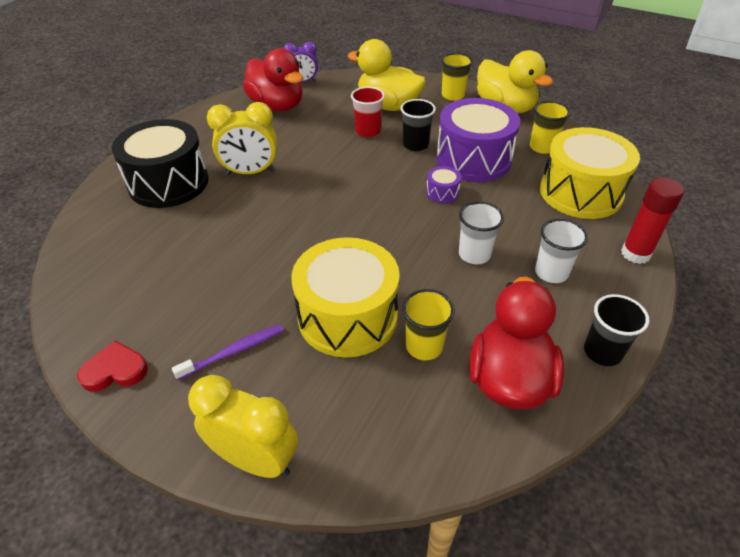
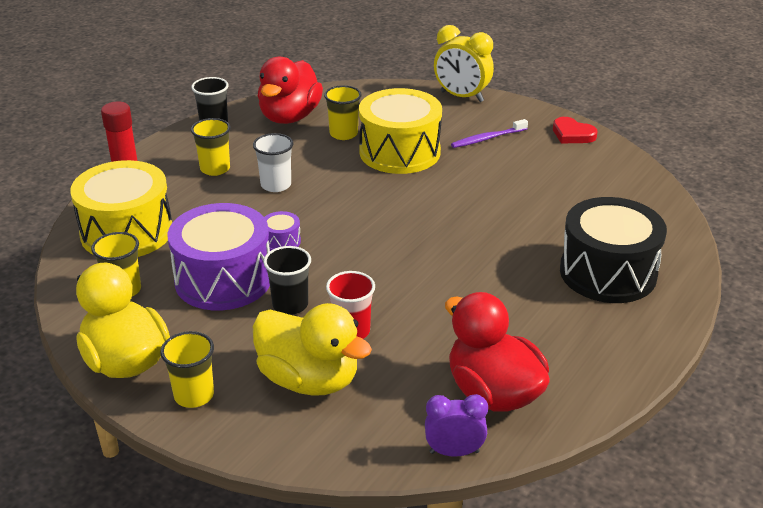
camera: 175 degrees left, 10 degrees down
(115, 370) = (572, 134): red heart -> red heart turned 45 degrees clockwise
(250, 172) = (510, 279): yellow clock -> none
(551, 272) = (215, 169): white cup -> yellow cup

